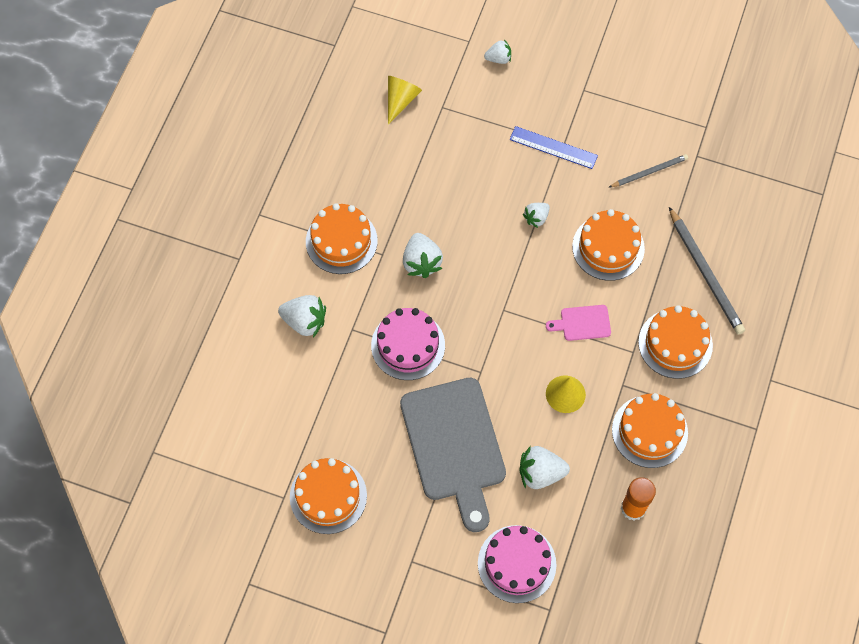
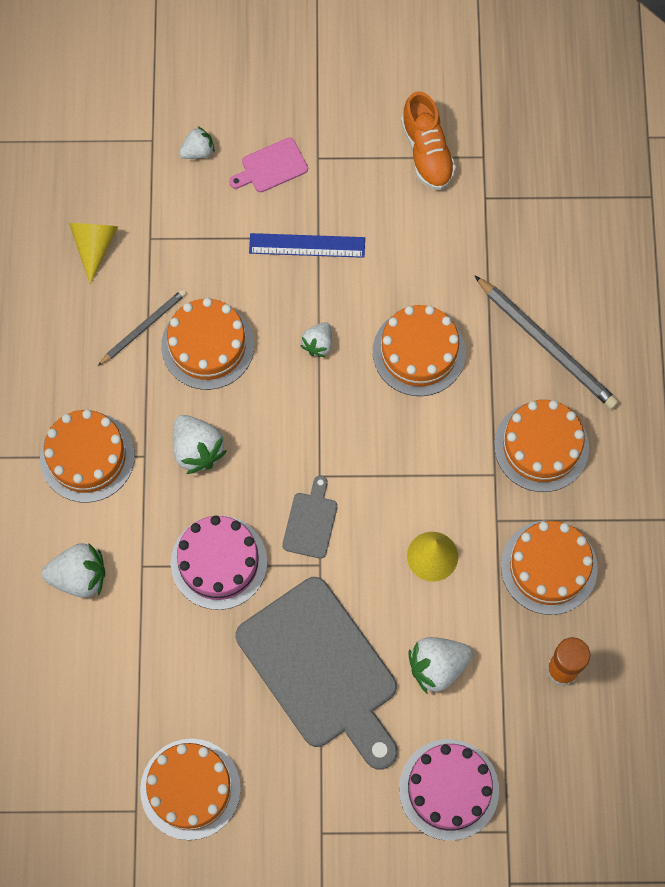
camera: 20 degrees left, 5 degrees up
(456, 193) = (207, 345): none -> orange cake
(485, 339) = (311, 521): none -> grey cutting board
(582, 323) = (421, 459): pink cutting board -> pink cutting board (271, 167)
(649, 172) = (435, 238): grey pencil -> grey pencil (143, 327)
(665, 110) = (427, 152): none -> orange shoe

